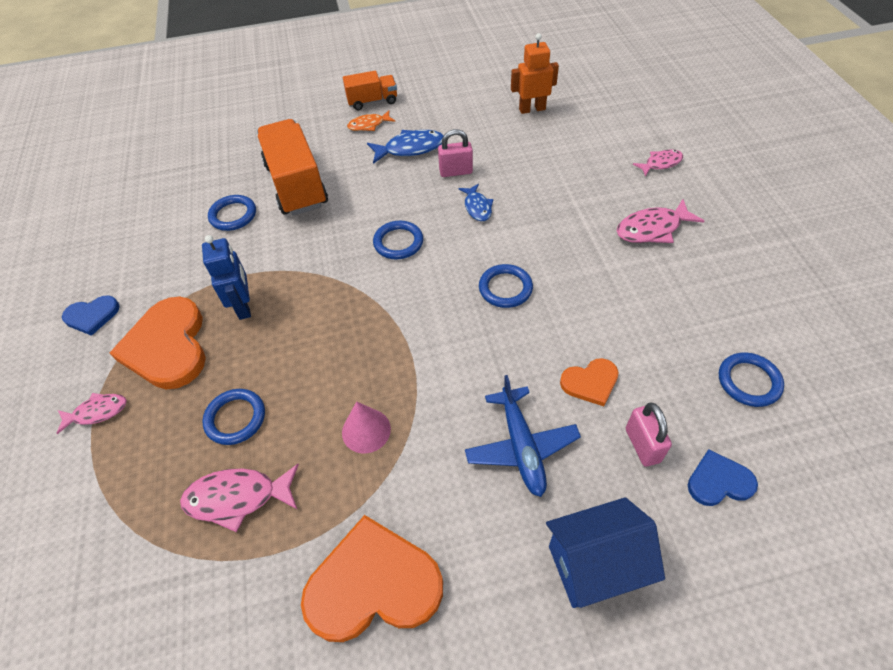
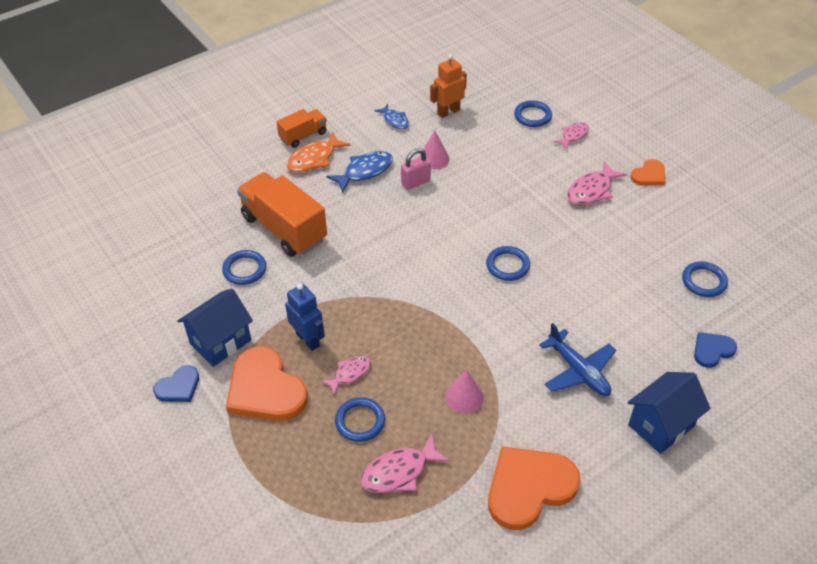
camera: 25 degrees left, 5 degrees down
(97, 412) = (243, 454): pink fish -> pink fish (350, 374)
(161, 282) = (220, 342): none -> blue house
(369, 125) = (314, 159): orange fish -> orange fish, size x1.56
(398, 242) = (403, 253): blue ring -> blue ring (532, 116)
(477, 207) = (450, 208): blue fish -> blue fish (395, 120)
(489, 152) = (434, 158): none -> pink cone
(590, 382) = (602, 314): orange heart -> orange heart (649, 175)
(642, 445) = (656, 344): pink padlock -> none

